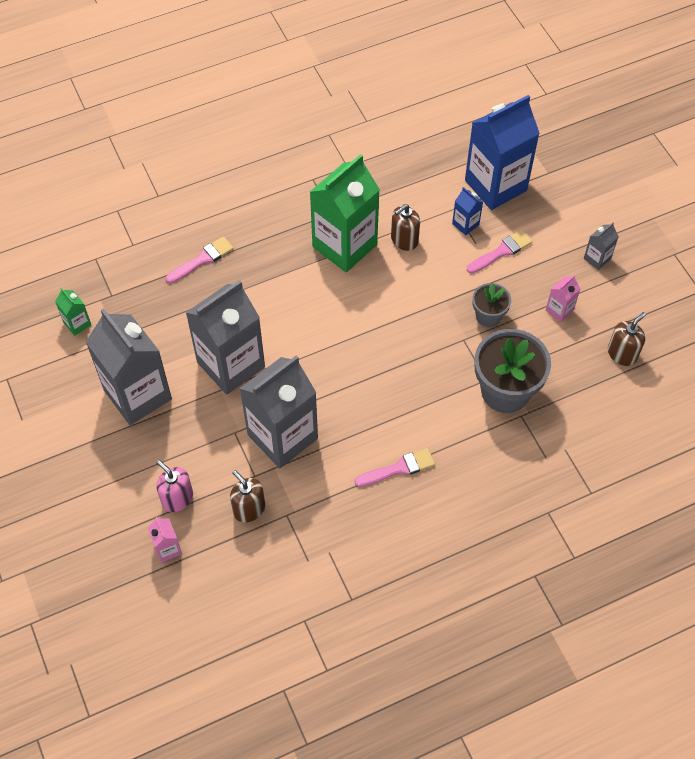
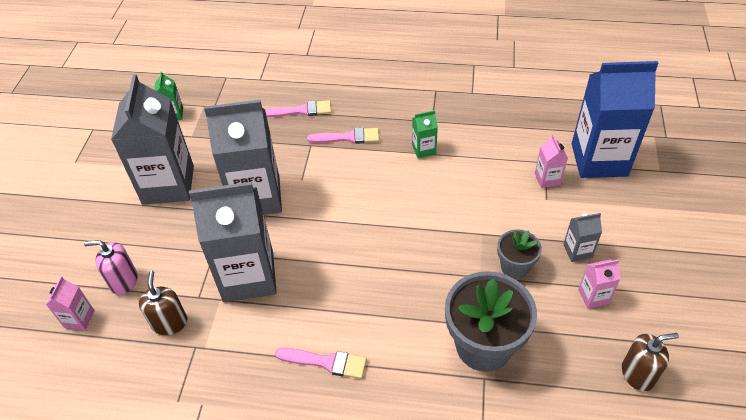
camera: 35 degrees right, 10 degrees down
(177, 498) = (124, 281): pink soap dispenser -> pink soap dispenser turned 75 degrees counterclockwise
(344, 246) = (424, 149): green carton -> green carton, size x0.42
(404, 240) = (480, 167): brown soap dispenser -> none
(465, 224) = (547, 179): blue carton -> pink carton
(501, 251) = (567, 217): pink brush -> pink brush (348, 137)
(597, 258) = (666, 267): grey carton -> grey carton (577, 251)

